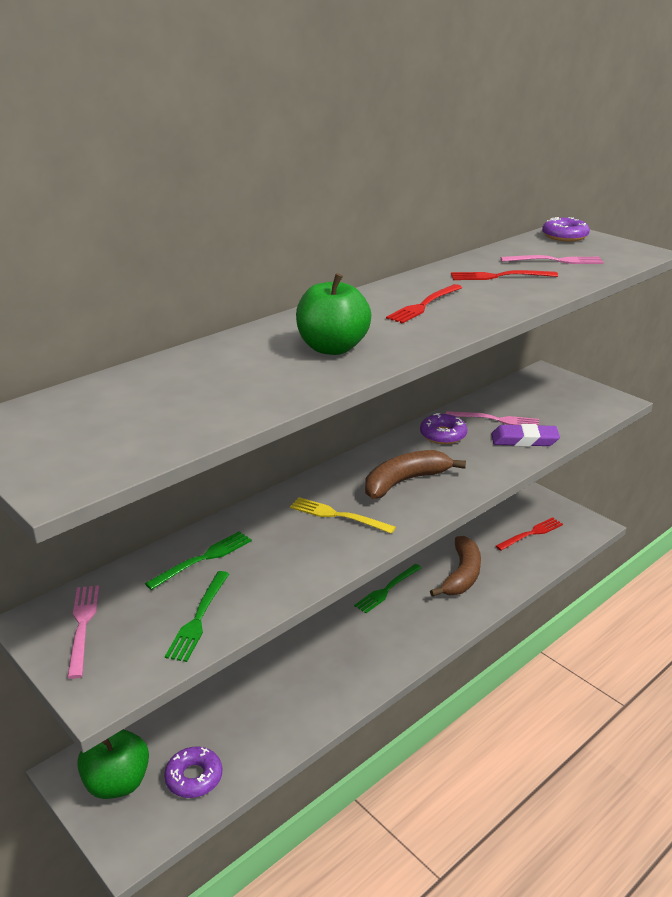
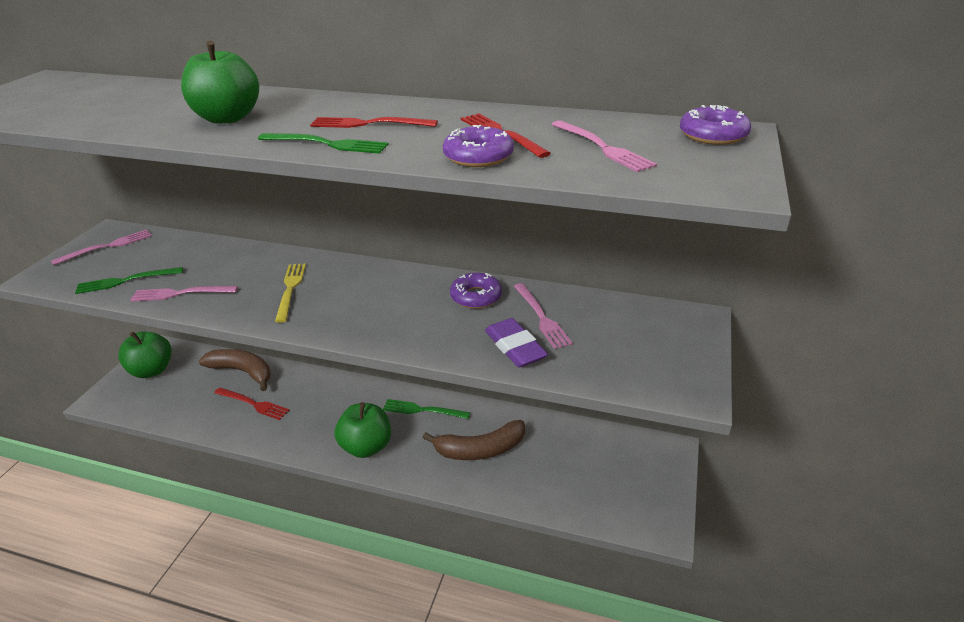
camera: 60 degrees right, 5 degrees up
(194, 777) = (166, 399): purple donut -> purple donut (478, 156)
(203, 559) = (200, 257): green fork -> green fork (327, 144)
(273, 582) = (180, 293): none -> pink fork
(404, 482) = (369, 303): brown banana -> brown banana (242, 372)
(407, 638) = (366, 446): none -> green apple
(531, 534) = (594, 477): red fork -> red fork (253, 404)

